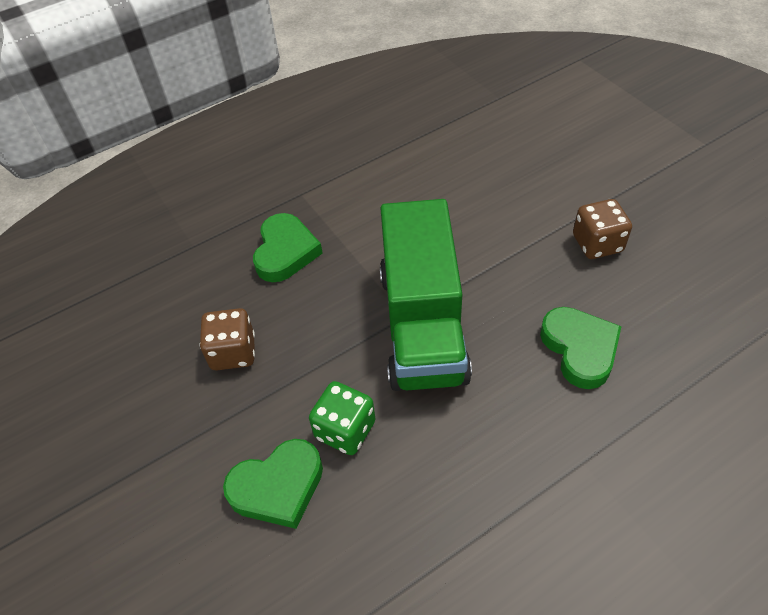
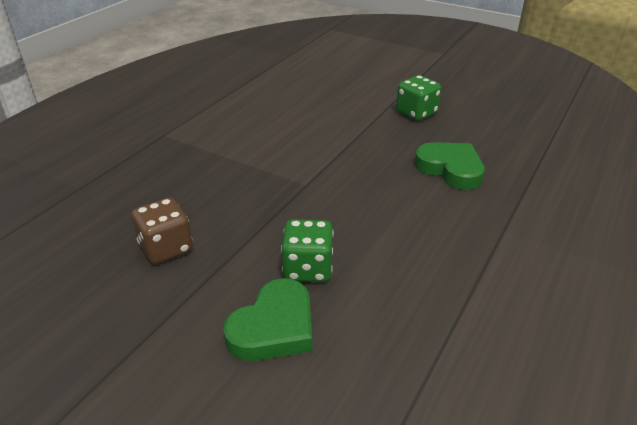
camera: 30 degrees left, 15 degrees down
(285, 252) = (173, 171): green heart -> none
(422, 324) = (324, 186): green truck -> none
(597, 244) = (416, 113): brown dice -> green dice

